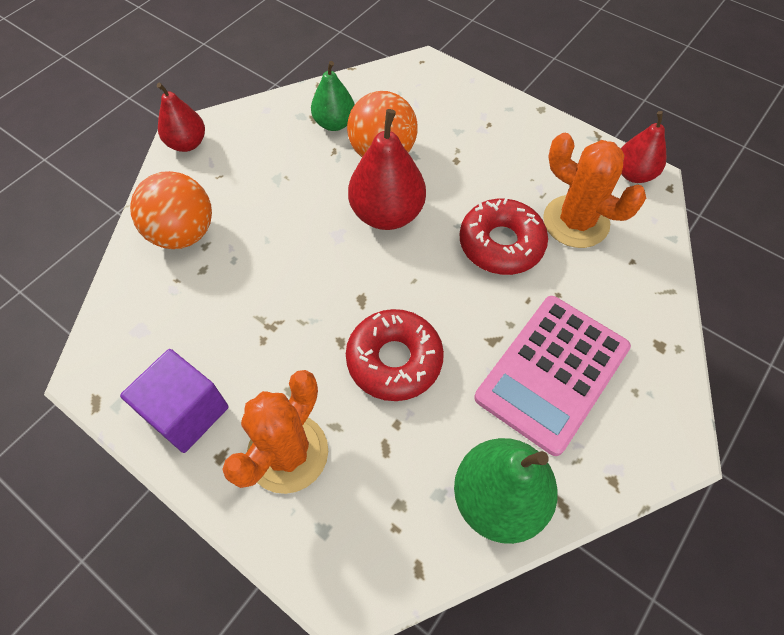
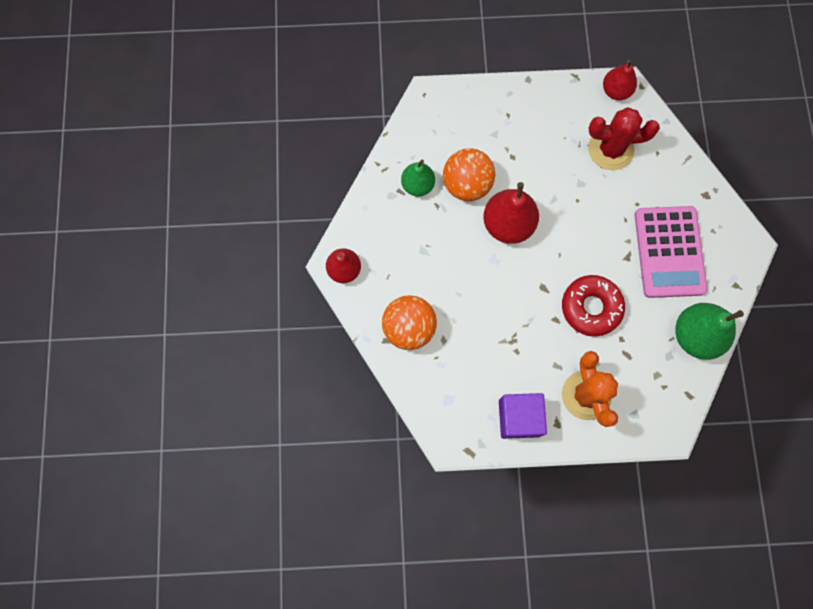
camera: 40 degrees left, 15 degrees up
(501, 244) = (584, 195): red donut -> none
(575, 222) = (610, 149): orange cactus -> red cactus

